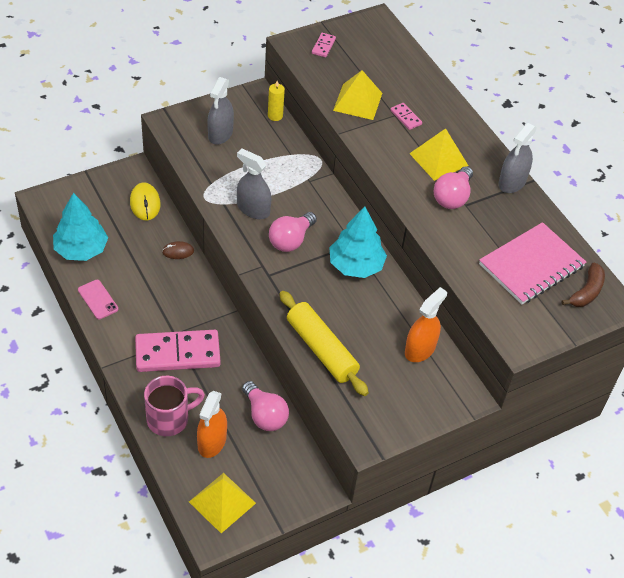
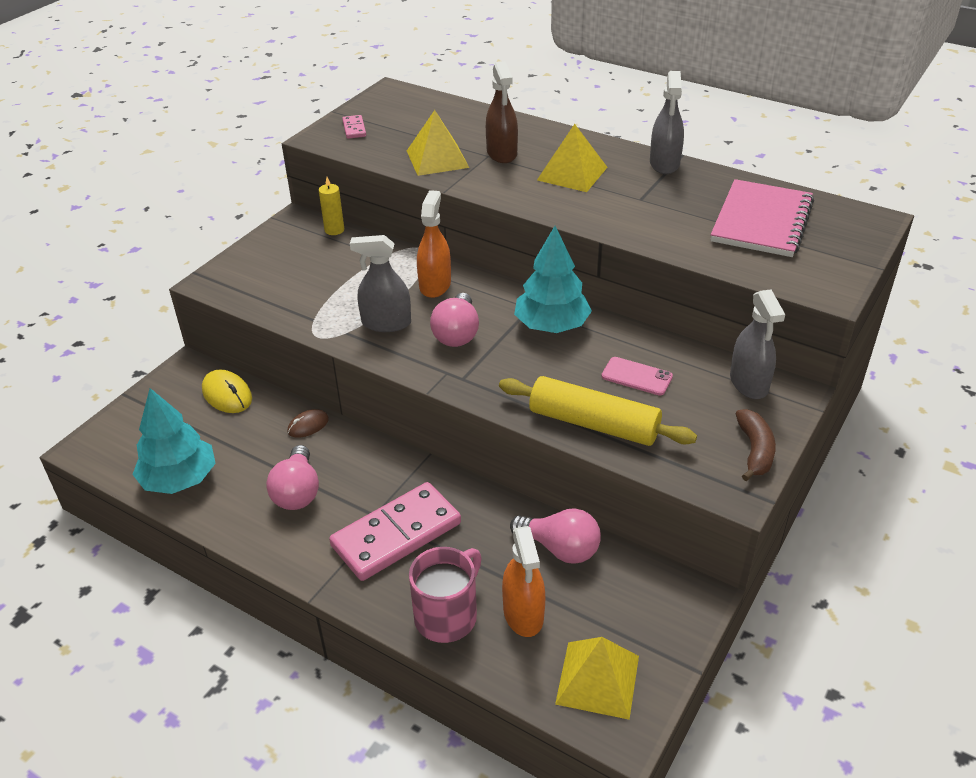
camera: 25 degrees left, 10 degrees down
(98, 299) = (244, 524): pink phone -> pink phone (636, 376)
(220, 134) = (284, 269): grey spray bottle -> grey spray bottle (749, 383)
(406, 117) = (502, 153): pink domino -> brown spray bottle
(420, 349) = (698, 372): orange spray bottle -> orange spray bottle (435, 285)
(452, 197) = (620, 198): pink light bulb -> pink light bulb (297, 492)
(586, 292) = (838, 220): brown banana -> brown banana (755, 451)

